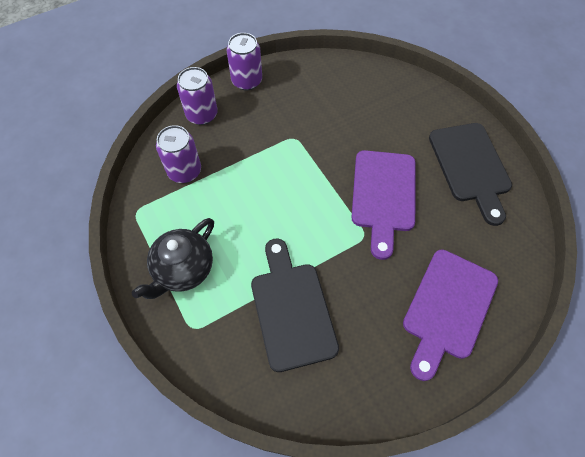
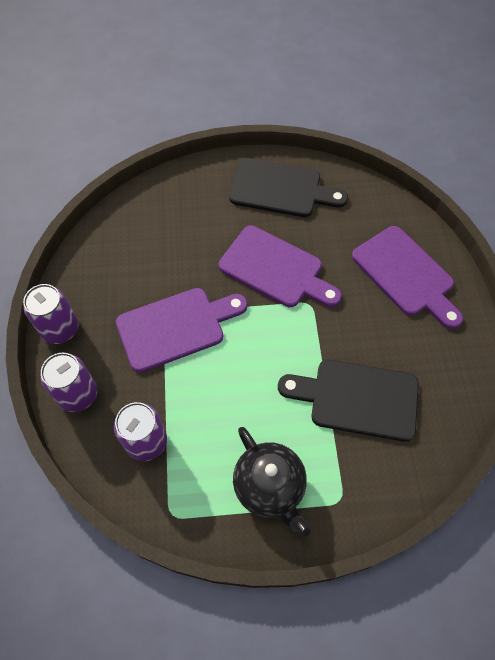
camera: 65 degrees left, 0 degrees up
(287, 149) = (176, 327): none -> purple cutting board

